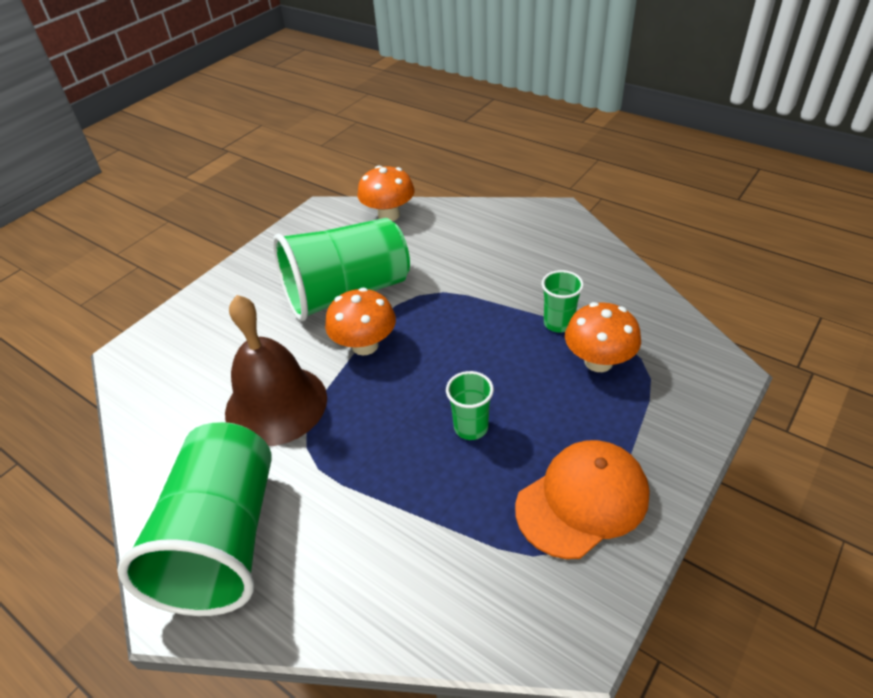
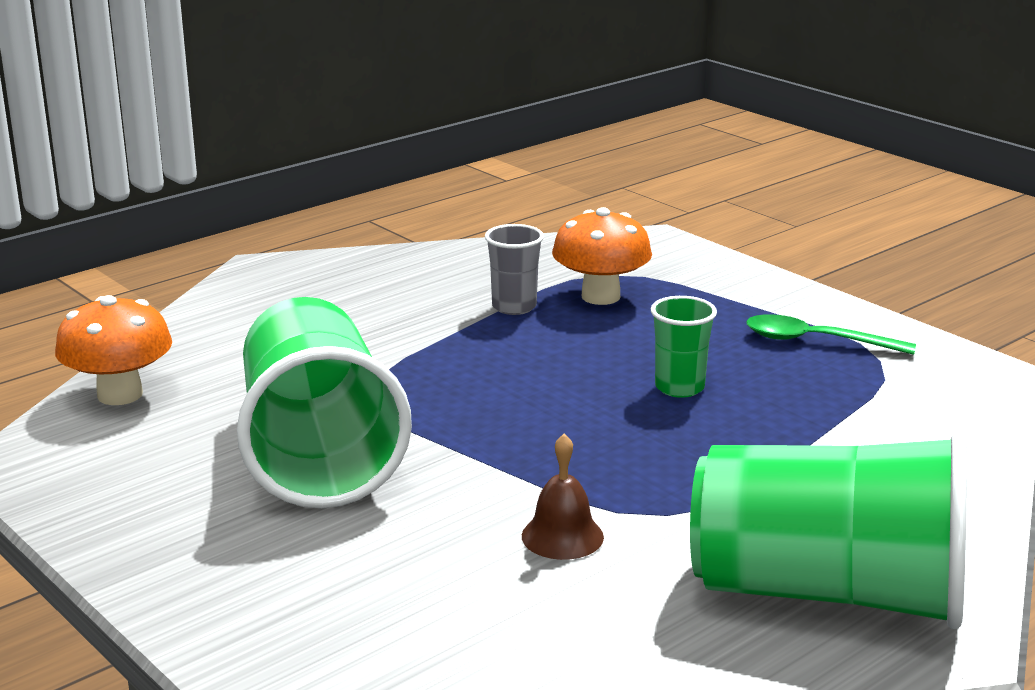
camera: 80 degrees left, 20 degrees down
(276, 404) = (562, 536): brown bell -> brown bell, size x0.45
(365, 345) = (467, 447): orange mushroom -> none
(558, 323) = (514, 307): green cup -> grey cup
(582, 500) = (815, 341): orange cap -> green spoon

